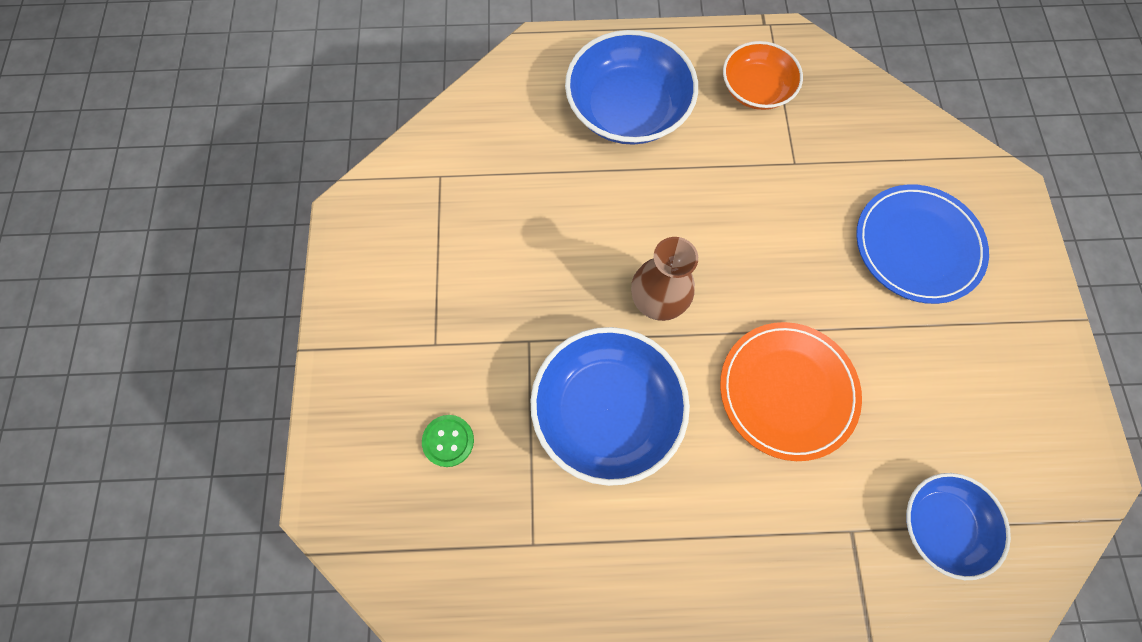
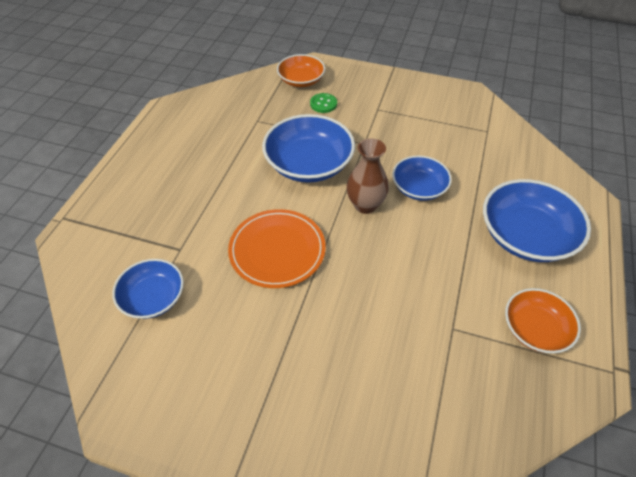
camera: 110 degrees right, 20 degrees down
(388, 510) = (301, 80): none -> orange bowl
(595, 242) = (419, 188): none -> blue bowl
(917, 246) = (348, 387): blue plate -> none

